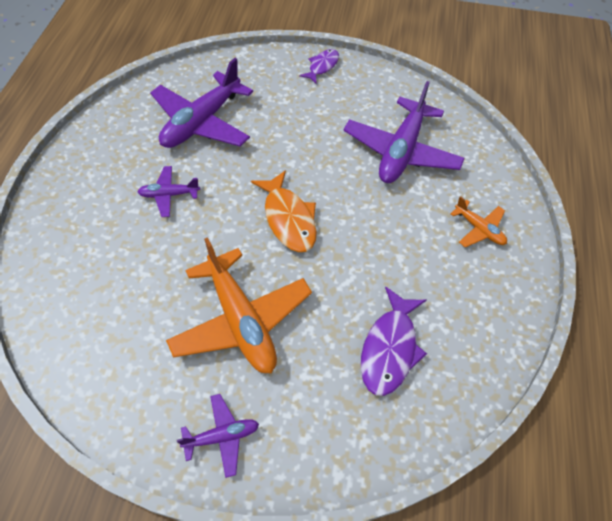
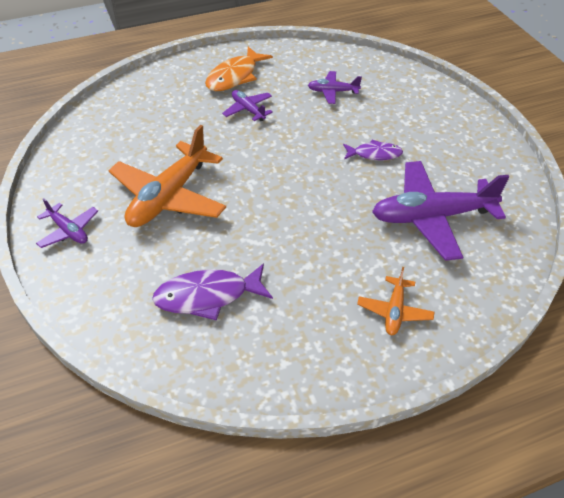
camera: 60 degrees right, 10 degrees down
(202, 122) = (333, 92): purple plane -> purple plane, size x0.49
(288, 219) = (284, 180): orange fish -> orange fish (234, 76)
(322, 66) = (474, 125): purple fish -> purple fish (374, 154)

